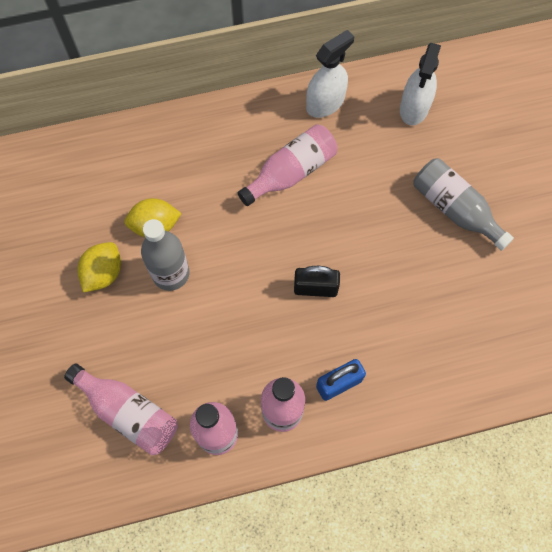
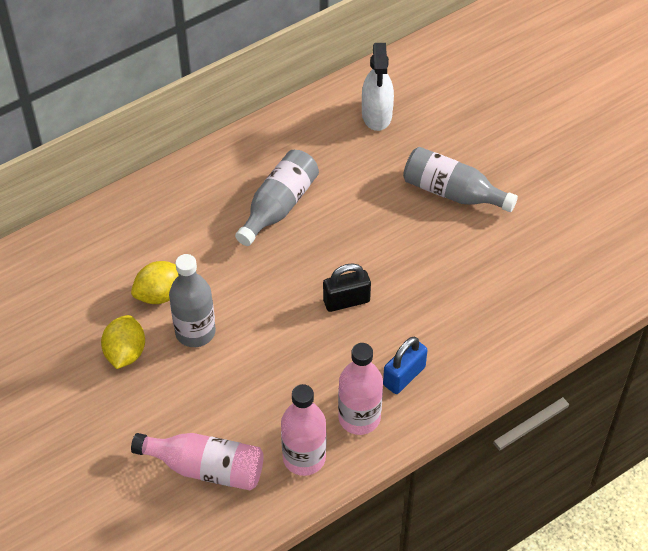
camera: 20 degrees left, 15 degrees down
(291, 172) = (278, 206): pink bottle -> grey bottle
(325, 103) = (287, 135): white spray bottle -> none

